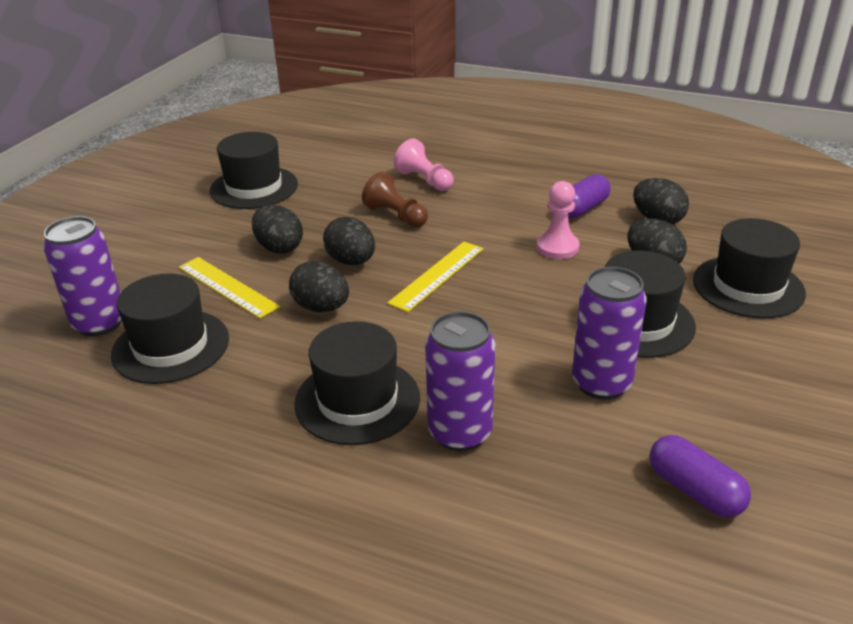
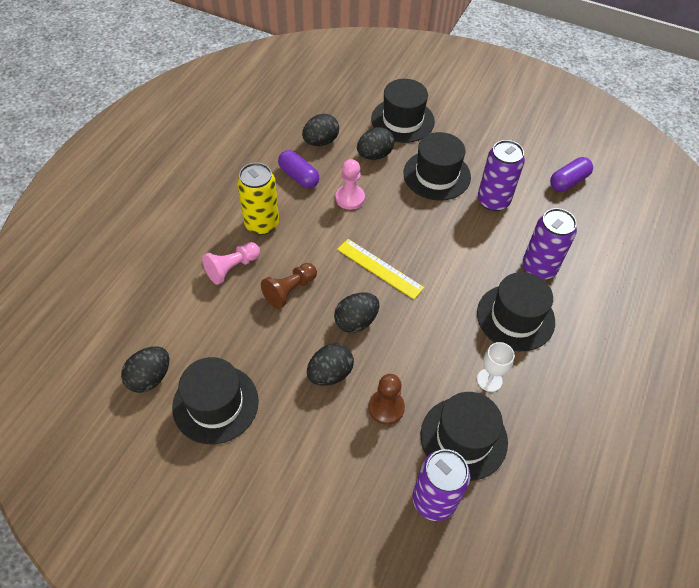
camera: 90 degrees left, 20 degrees up
(227, 287) = (386, 407): yellow ruler -> brown pawn
(251, 370) = (489, 380): none -> white goblet
(321, 307) = (417, 340): black egg -> black egg (150, 378)
(494, 191) = (262, 224): none -> yellow can

